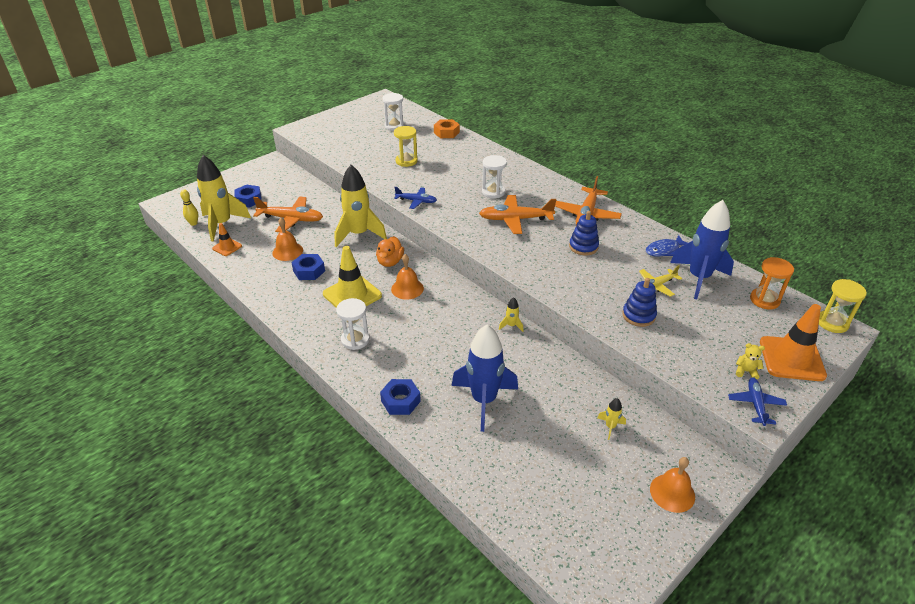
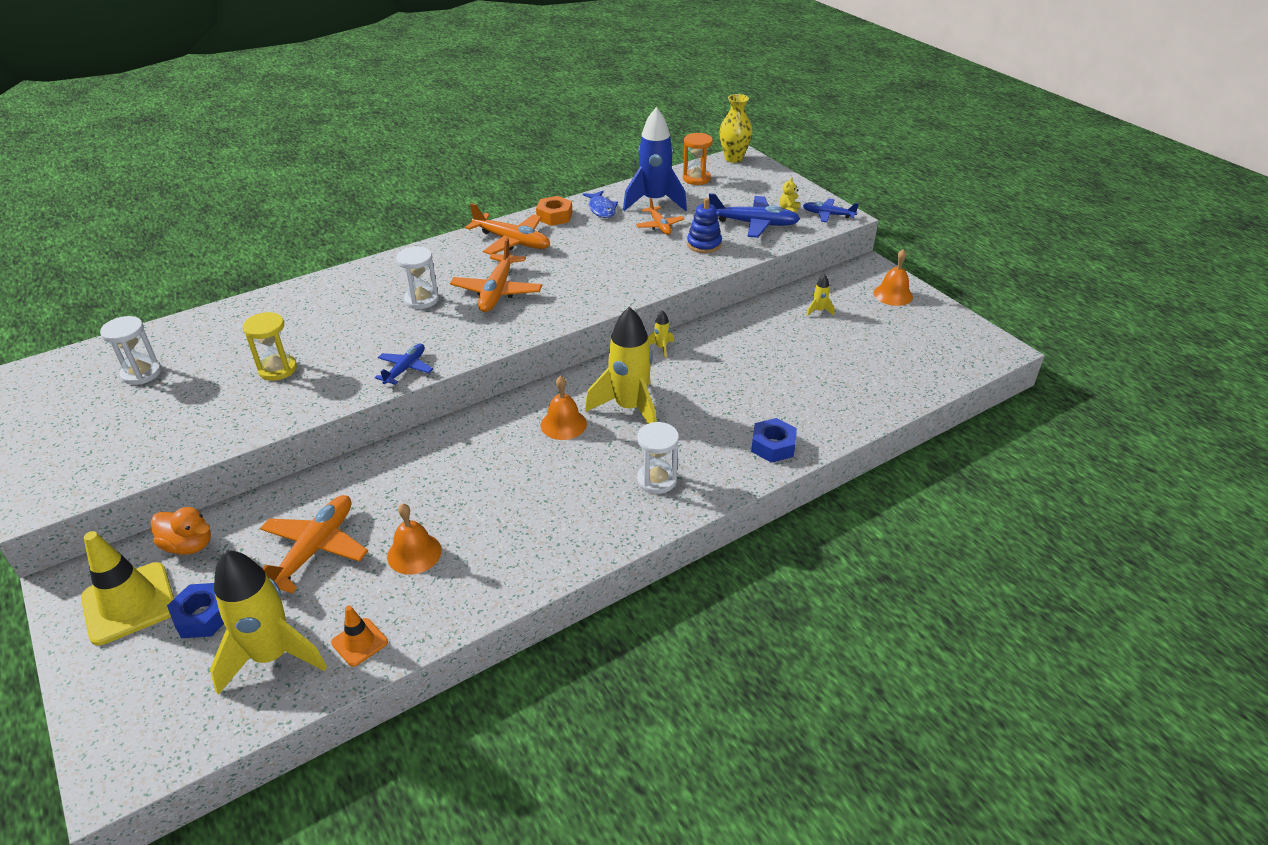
camera: 80 degrees left, 0 degrees up
(193, 223) = (240, 708): yellow bowling pin -> none
(309, 271) = (482, 526): blue nut -> none
(352, 295) = (559, 479): yellow traffic cone -> yellow traffic cone (129, 603)
(359, 234) = (407, 465): yellow rocket -> yellow rocket (629, 408)
(390, 262) = (495, 436): orange duck -> orange duck (189, 545)
(446, 133) = (215, 321): orange nut -> orange nut (554, 216)
(484, 400) = (778, 383): blue rocket -> none
(583, 247) = (576, 254): blue stacking toy -> none
(656, 285) = (659, 225): yellow plane -> orange plane
(698, 346) = (753, 223): none -> blue plane
(791, 359) = (775, 186): orange traffic cone -> none
(832, 323) = (733, 158): yellow hourglass -> yellow vase

